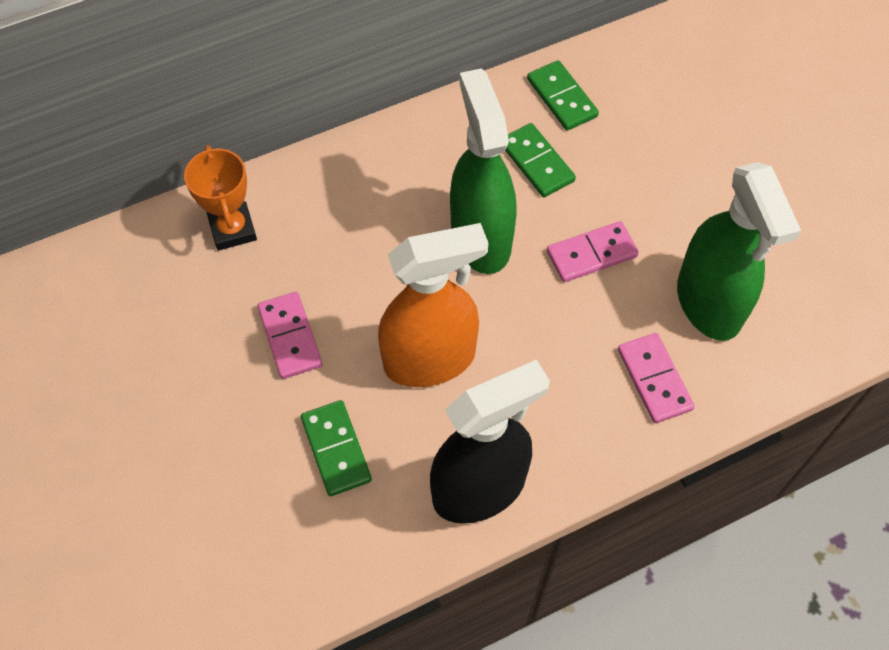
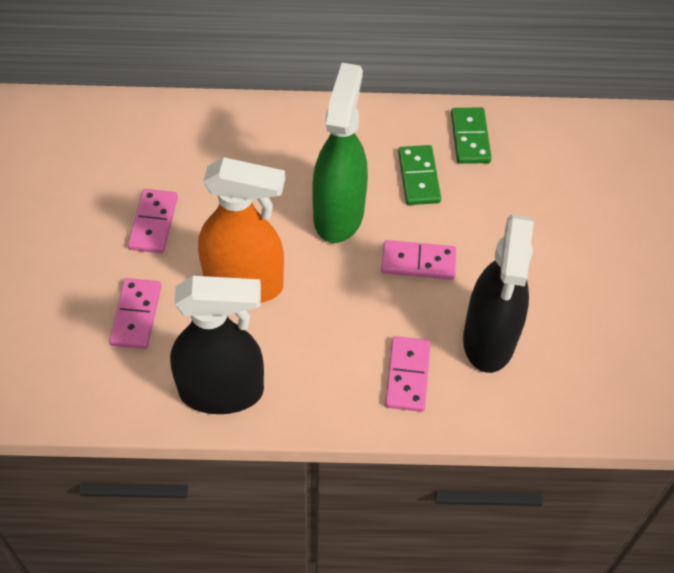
camera: 25 degrees right, 5 degrees down
(233, 229) = (160, 131): orange trophy -> none
(336, 449) = (136, 315): green domino -> pink domino
(709, 304) = (489, 340): green spray bottle -> black spray bottle

